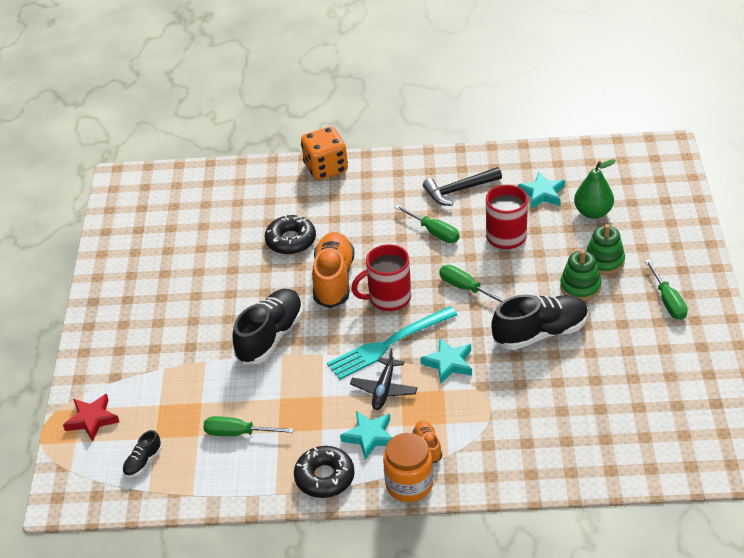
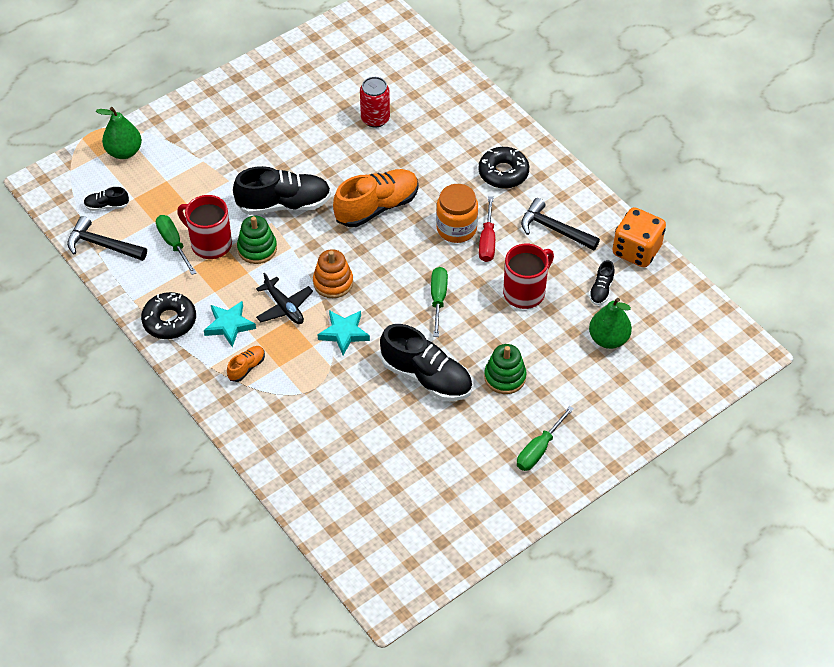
camera: 50 degrees right, 10 degrees up
(92, 419) = (124, 152): red star -> green pear
(187, 487) = (102, 245): none -> black hammer
(238, 237) = (375, 119): none -> red can
(291, 240) = (398, 154): black donut -> black donut (503, 173)
(326, 168) = (503, 125): orange dice -> orange dice (636, 250)
(384, 389) = (284, 307): black plane -> black plane turned 105 degrees counterclockwise
(387, 345) = (333, 282): turquoise fork -> orange stacking toy
(388, 298) = (385, 254): red mug -> red mug (210, 243)
(409, 484) = (200, 377): orange jar -> orange jar (456, 228)
(434, 232) = (487, 241): green screwdriver -> red screwdriver
(542, 194) = (601, 290): turquoise star -> black shoe
(604, 261) = (551, 378): green stacking toy -> green stacking toy (257, 248)

